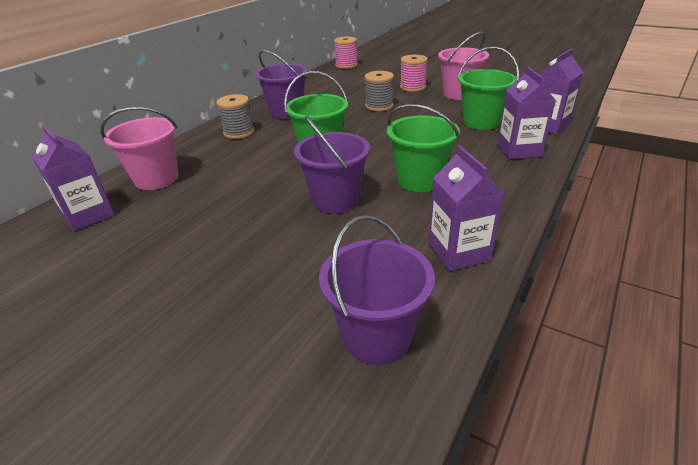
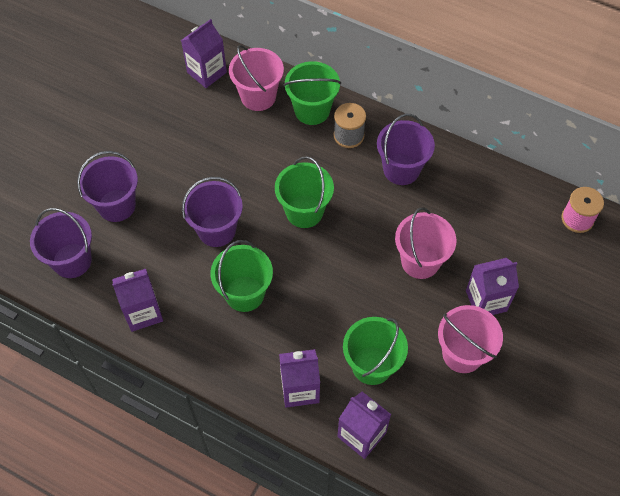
camera: 85 degrees right, 25 degrees up
(197, 149) = (312, 110): none -> green bucket
(278, 288) = (116, 205): none -> purple bucket
(379, 106) = (420, 261): grey spool -> pink bucket
(412, 87) = (486, 301): pink spool -> purple carton

